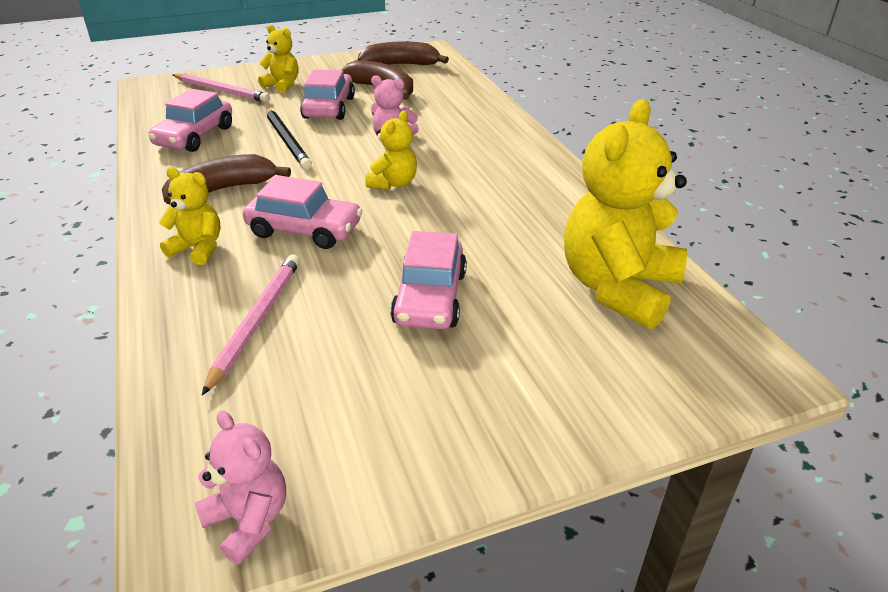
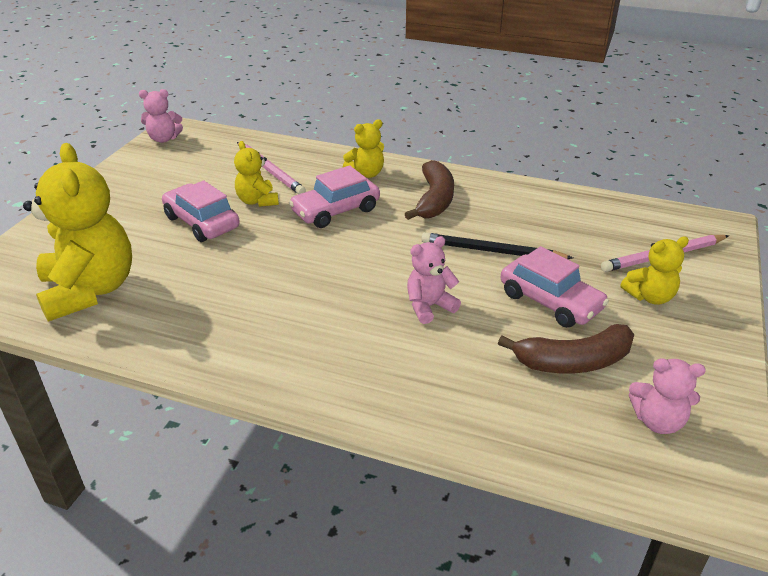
camera: 130 degrees right, 0 degrees up
(195, 136) = (550, 214): pink car -> none
(393, 183) = (347, 269): yellow teddy bear -> yellow teddy bear (257, 201)
(400, 65) = (657, 421): brown banana -> pink teddy bear

